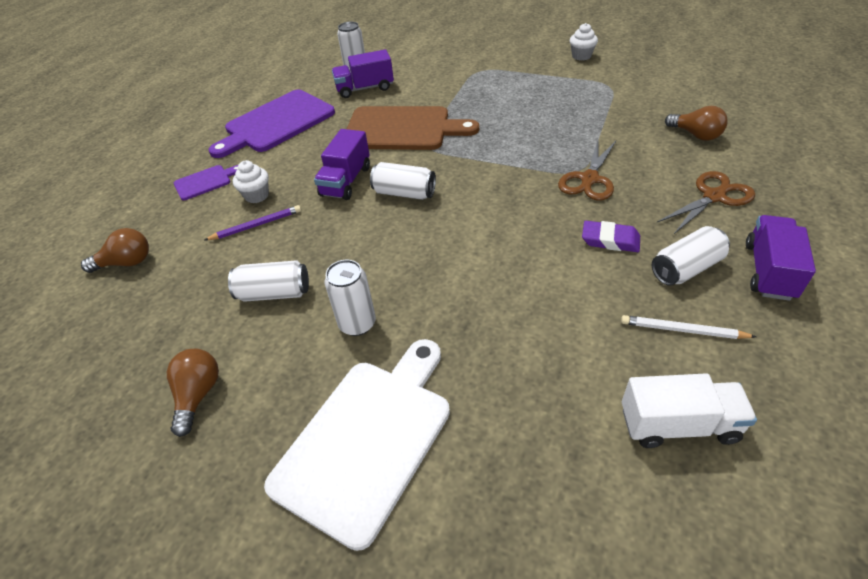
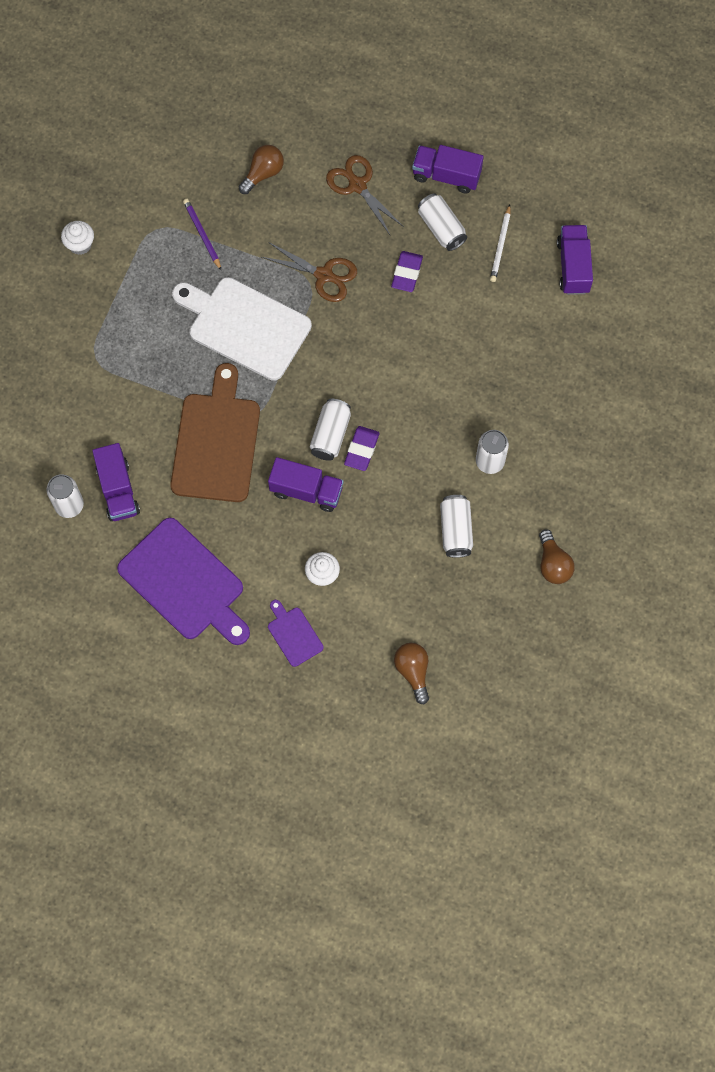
camera: 95 degrees left, 25 degrees up
(198, 395) = (553, 564): brown light bulb -> brown light bulb turned 105 degrees counterclockwise
(256, 225) = (368, 564): purple pencil -> purple pencil (202, 234)
(367, 439) = (585, 445): white cutting board -> white cutting board (245, 326)
(385, 215) = (361, 450): none -> purple eraser
(678, 424) = (573, 266): white truck -> purple truck

